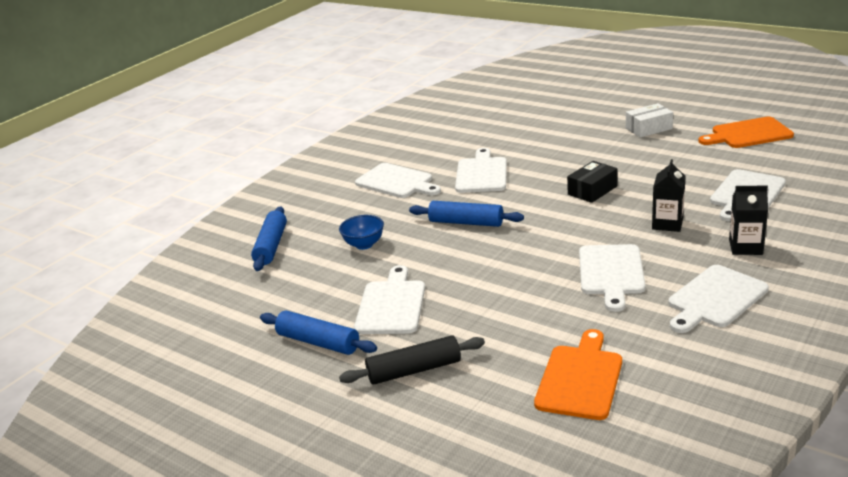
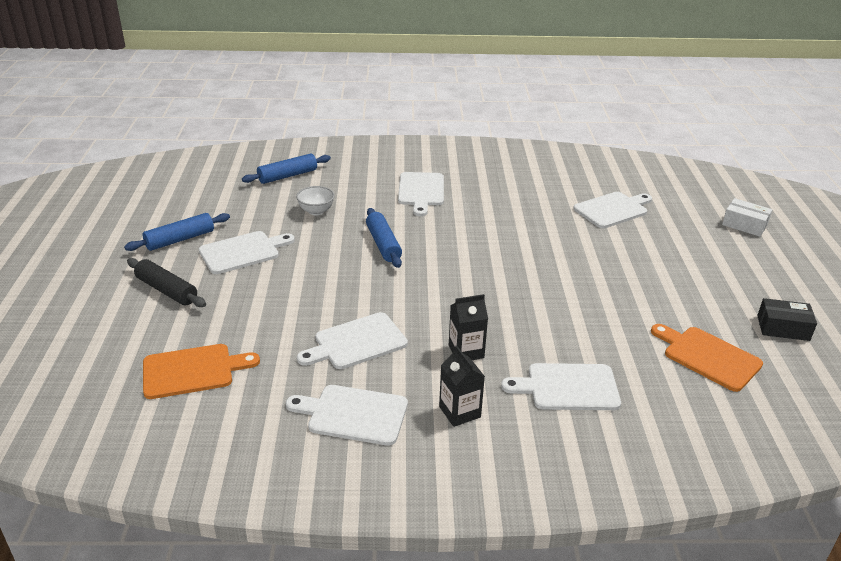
camera: 50 degrees right, 5 degrees up
(318, 342) = (180, 239): blue rolling pin -> blue rolling pin turned 60 degrees clockwise
(364, 244) = (316, 211): blue bowl -> white bowl
(481, 174) = (470, 225): white cutting board -> white cutting board (612, 209)
(592, 190) = (492, 291): black box -> black box (783, 328)
(648, 128) = (650, 288): white box -> white box (744, 225)

